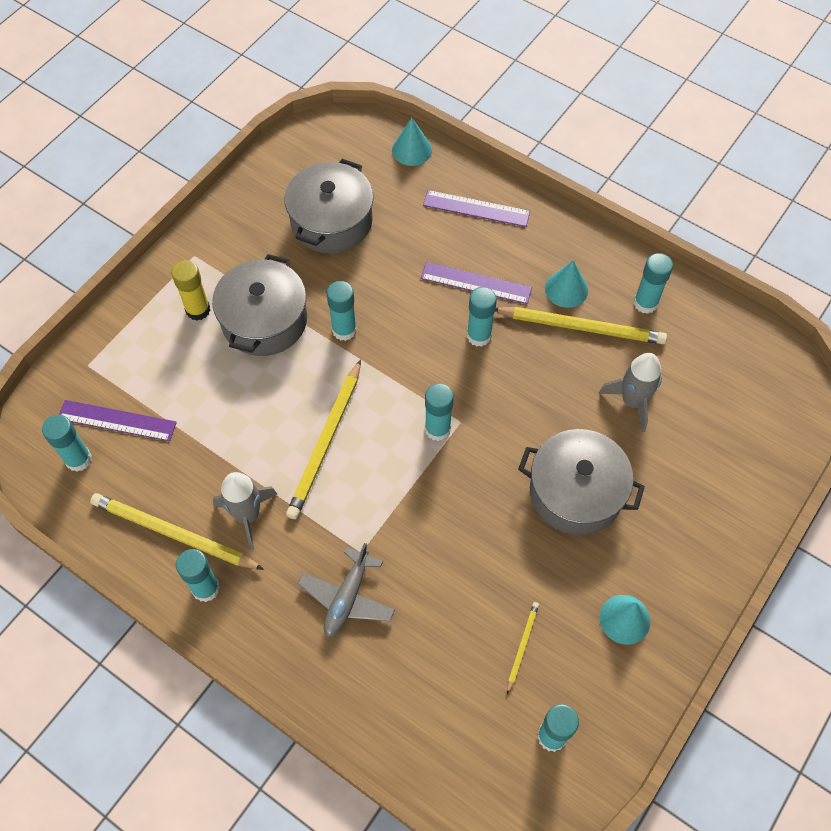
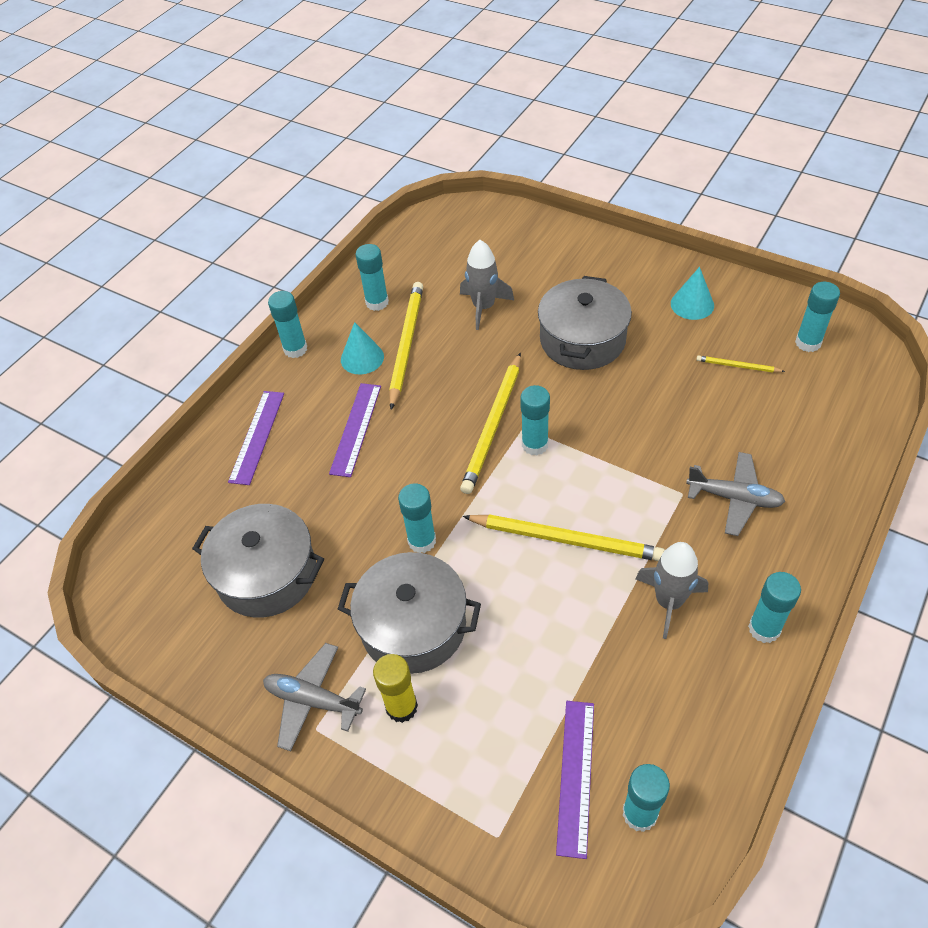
camera: 90 degrees left, 10 degrees down
(174, 534) = (710, 675): yellow pencil -> yellow pencil (493, 425)
(216, 254) = (313, 700): none -> grey plane
(412, 150) = (165, 504): turquoise cone -> none
(479, 336) = (421, 421): turquoise glue stick -> turquoise glue stick (295, 349)

